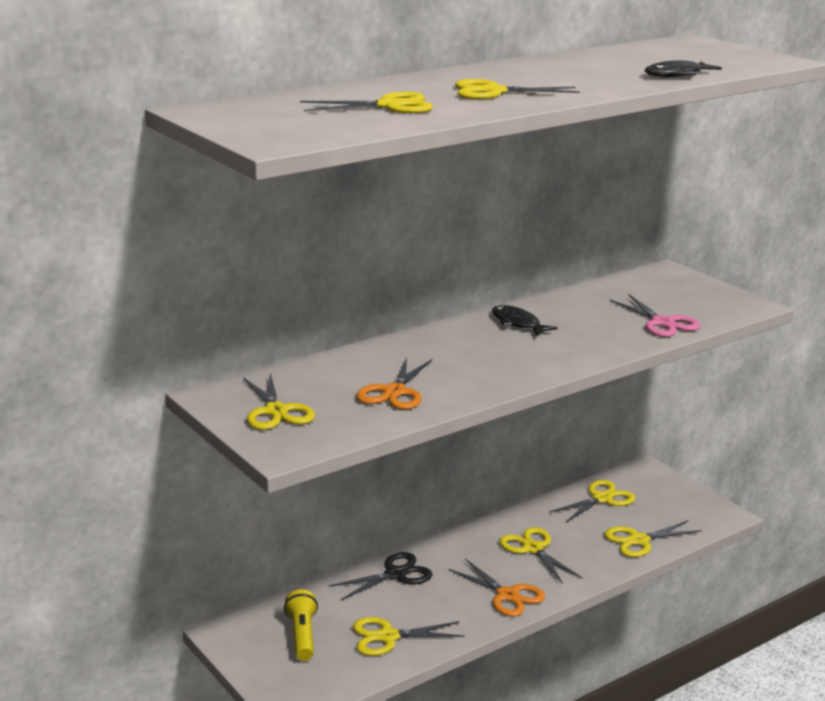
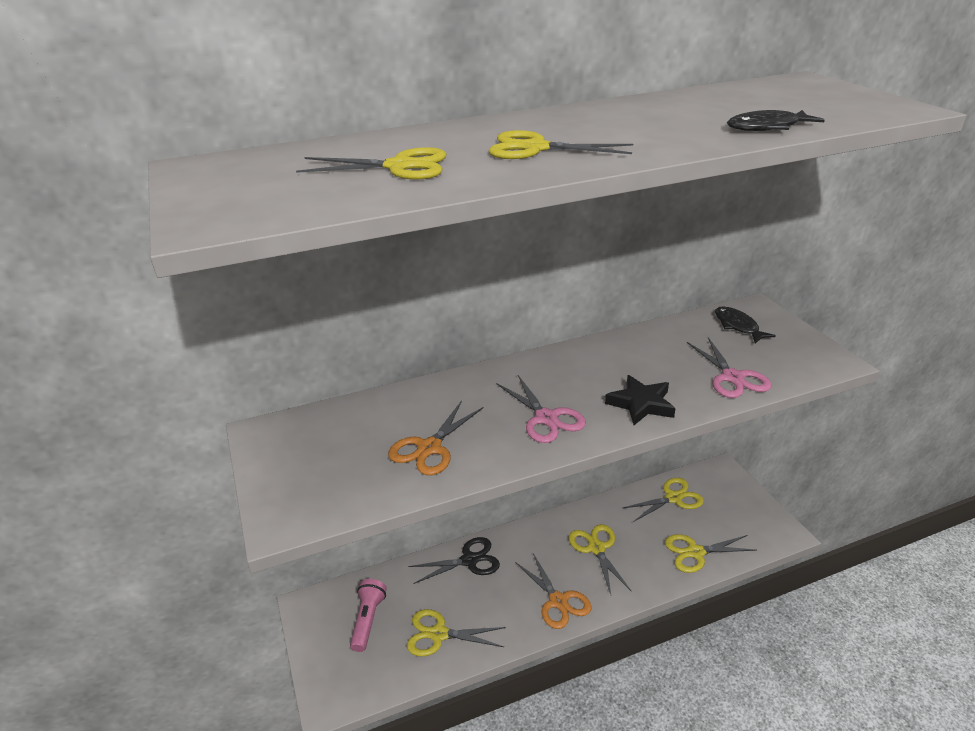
camera: 15 degrees right, 10 degrees up
(276, 411) = (306, 462): yellow scissors -> none
(302, 635) = (368, 620): yellow flashlight -> pink flashlight
(498, 364) = (546, 418): none -> pink scissors
(517, 323) = (586, 365): black fish -> black fish (738, 326)
(584, 347) = (641, 404): none -> black star

